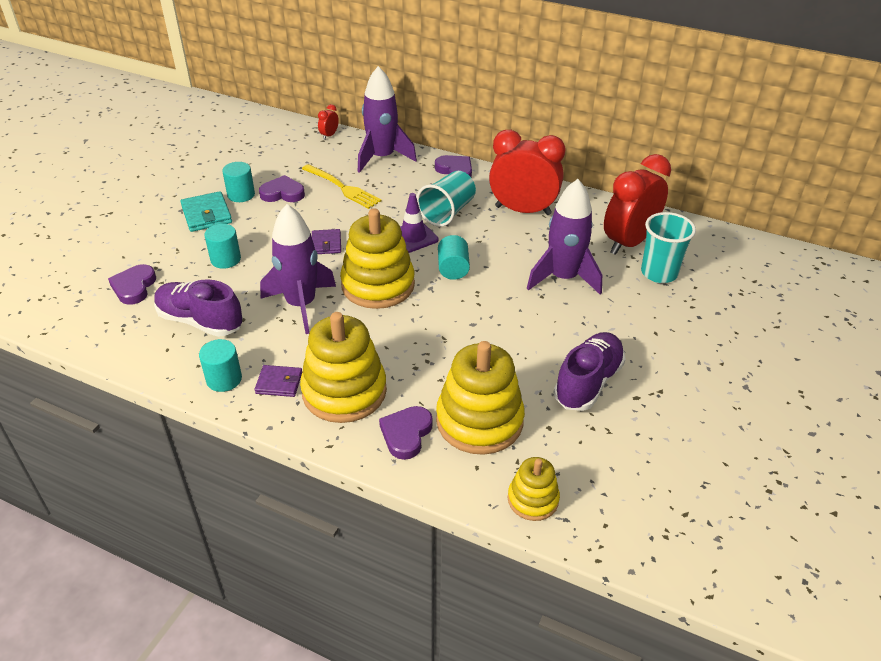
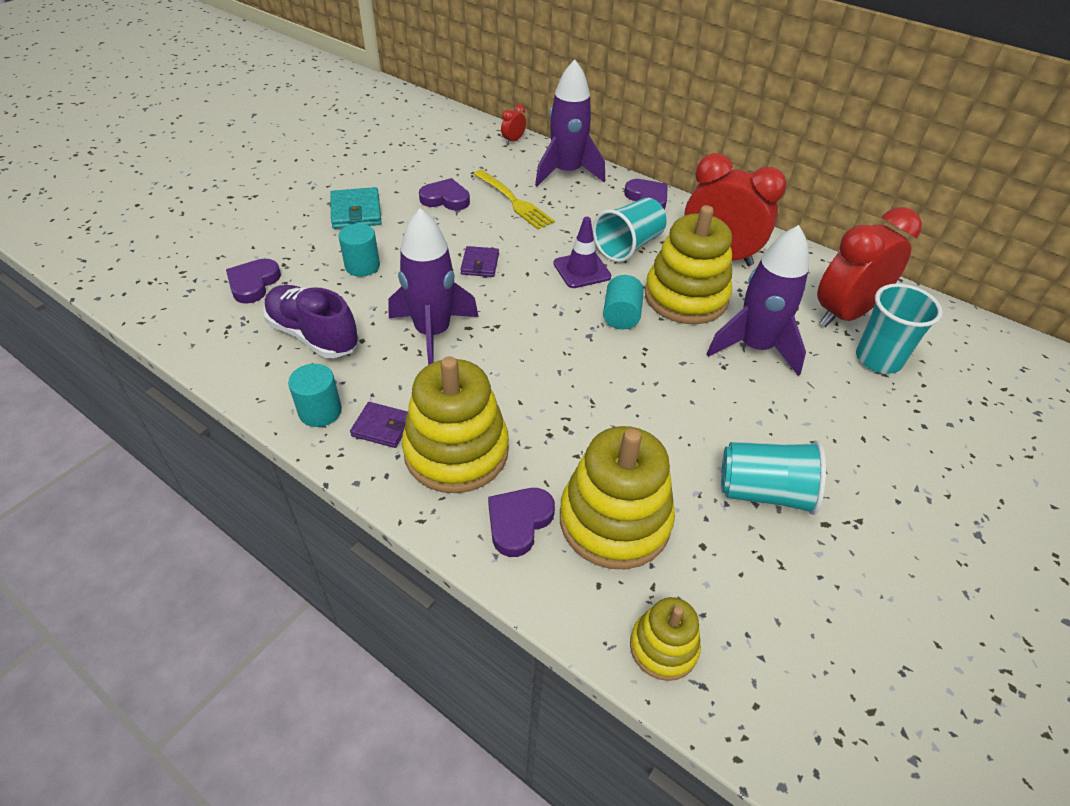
camera: 10 degrees right, 5 degrees up
(241, 195) = (399, 194): turquoise cylinder -> none
(378, 285) = (527, 322): yellow stacking toy -> yellow stacking toy (686, 297)
(588, 382) = (764, 492): purple shoe -> turquoise cup

